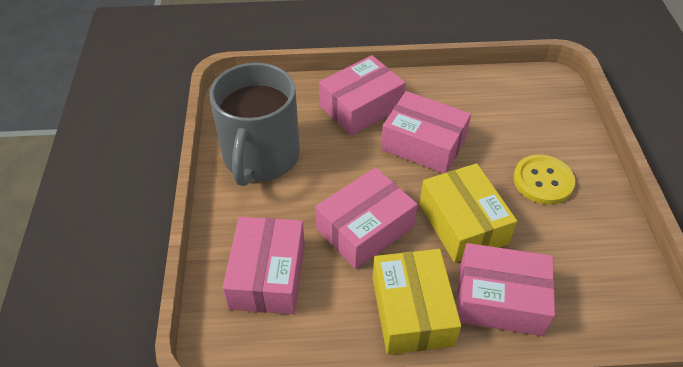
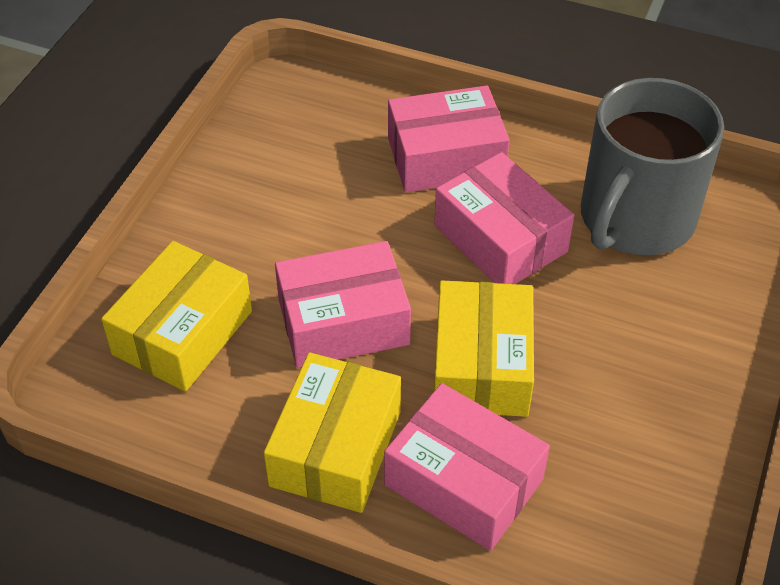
camera: 25 degrees right, 0 degrees up
(261, 157) = (266, 179): grey mug -> grey mug (635, 219)
(268, 275) = (182, 333): pink box -> yellow box
(543, 181) = (641, 352): yellow button -> none

